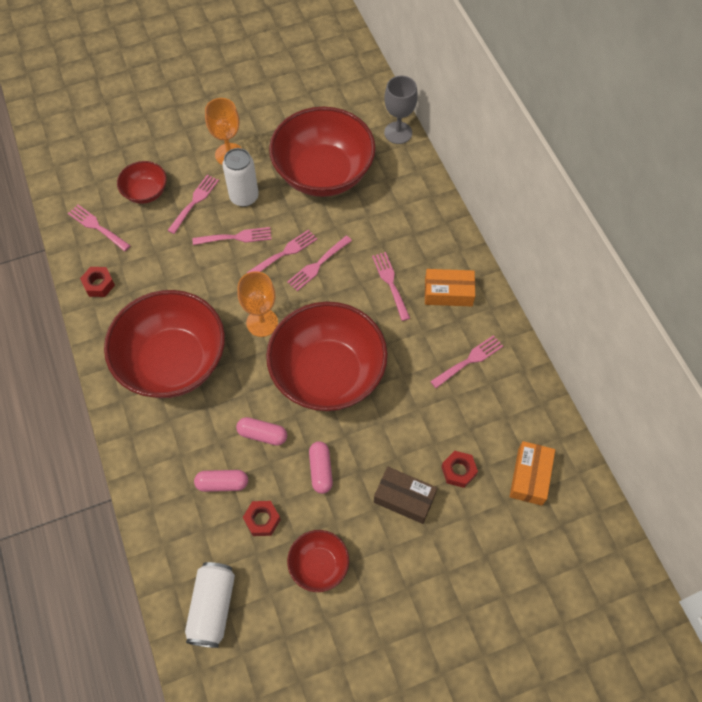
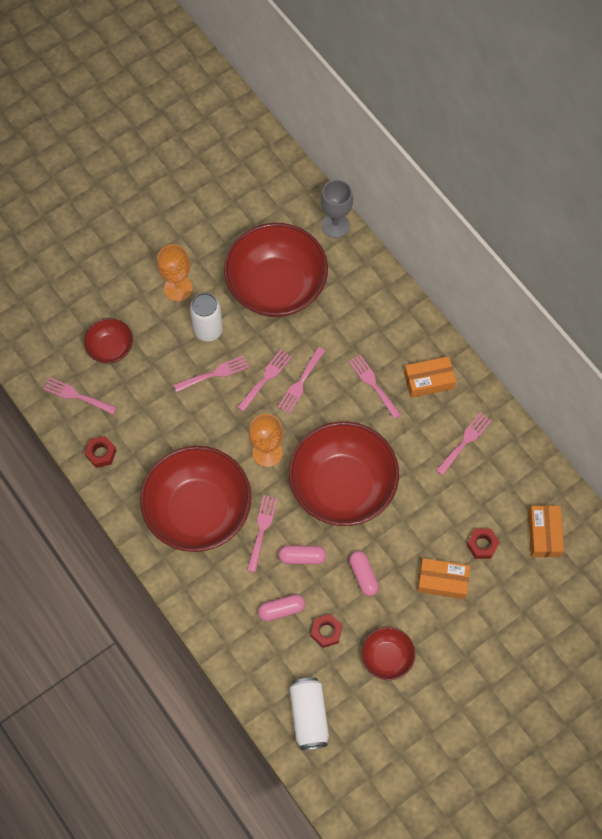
camera: 15 degrees left, 5 degrees up
(194, 202) = (162, 346): pink fork -> pink fork (262, 530)
(404, 498) = (442, 581): brown box -> orange box

